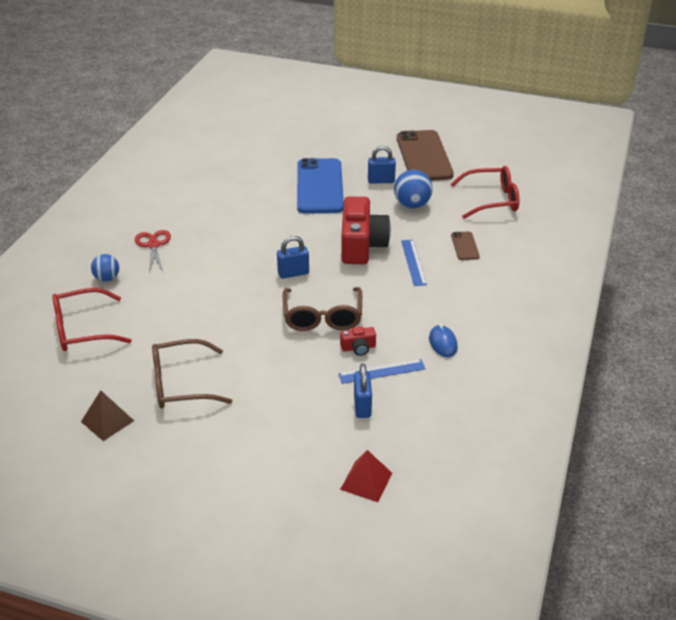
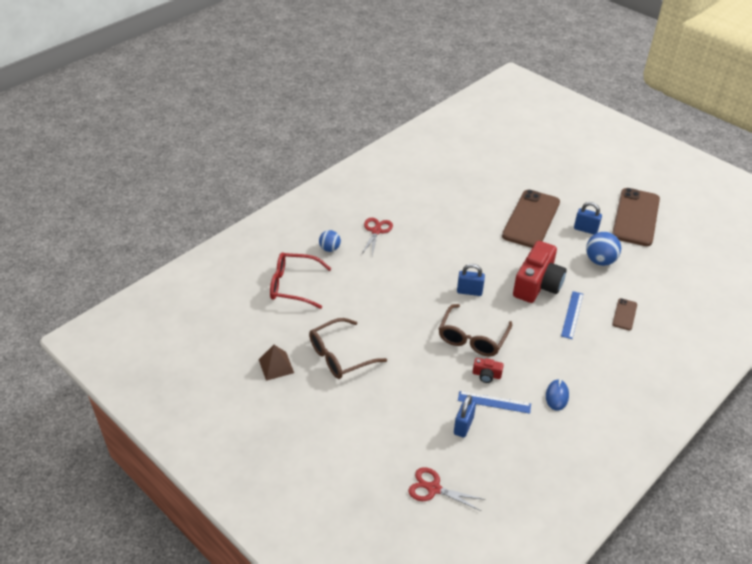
camera: 25 degrees right, 5 degrees up
(181, 384) = (340, 356): brown glasses -> brown glasses turned 45 degrees counterclockwise
(319, 186) = (531, 219): blue phone -> brown phone
(366, 481) = (434, 489): red pyramid -> red scissors
(491, 200) = (673, 278): red glasses -> none

